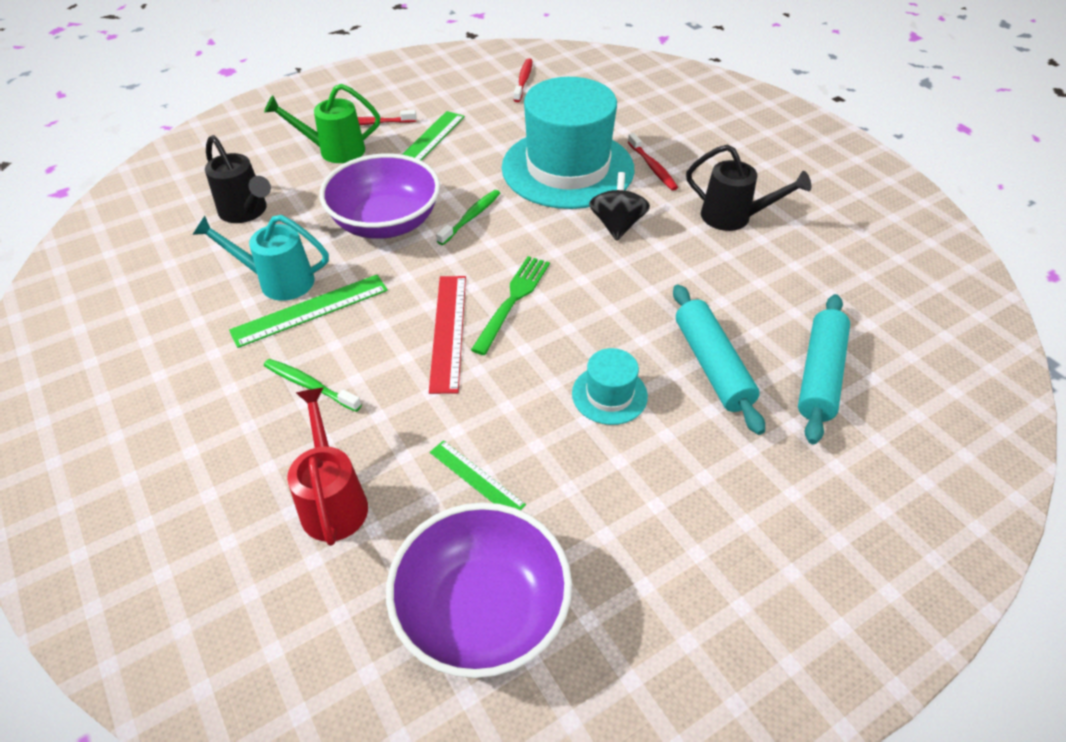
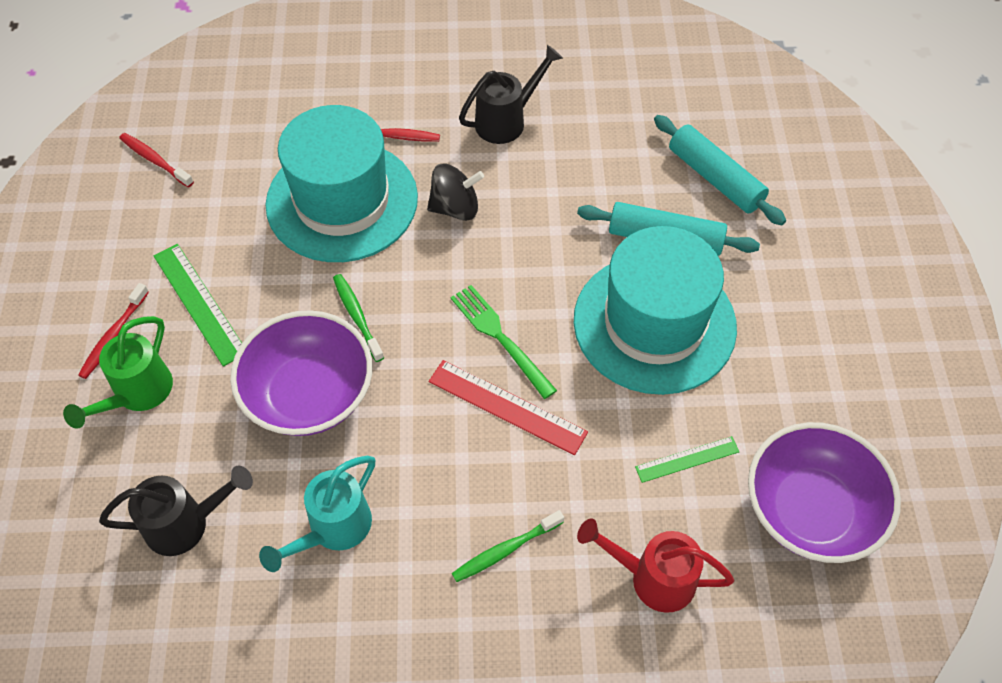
camera: 60 degrees left, 10 degrees up
(310, 310) = (400, 514): green ruler -> none
(609, 395) = (654, 323): turquoise hat -> turquoise hat, size x2.32
(617, 225) = (455, 208): black spinning top -> black spinning top turned 135 degrees clockwise

